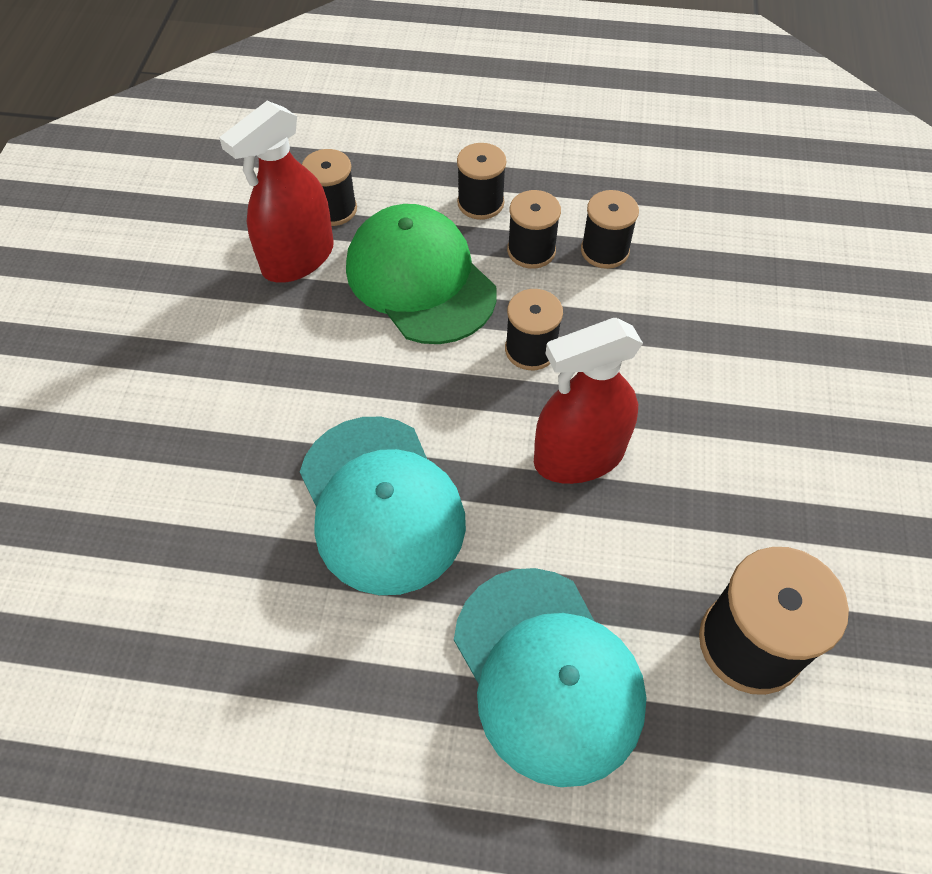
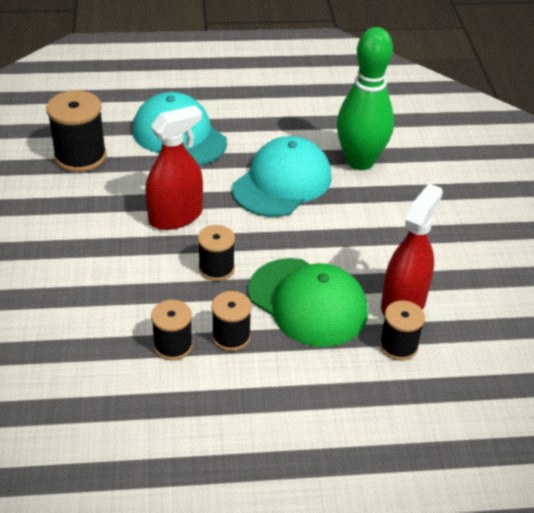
camera: 165 degrees right, 15 degrees down
(220, 532) = (360, 161): none -> green bowling pin
(381, 503) = (282, 182): turquoise cap -> turquoise cap turned 75 degrees clockwise
(480, 203) = (282, 370): black spool -> none

